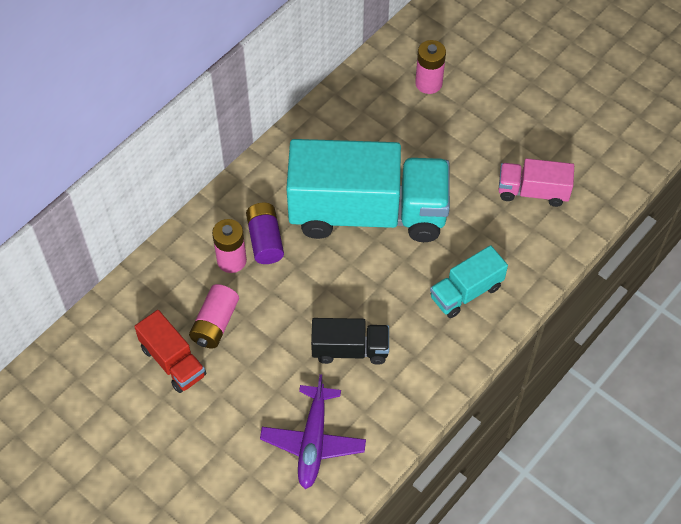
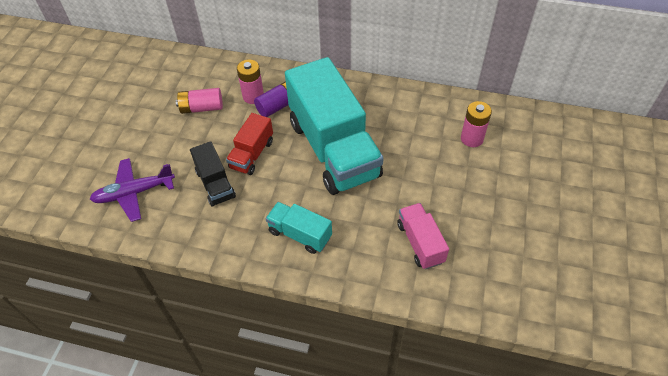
camera: 65 degrees right, 5 degrees down
(173, 361) = (165, 100): red truck -> red truck (252, 154)

